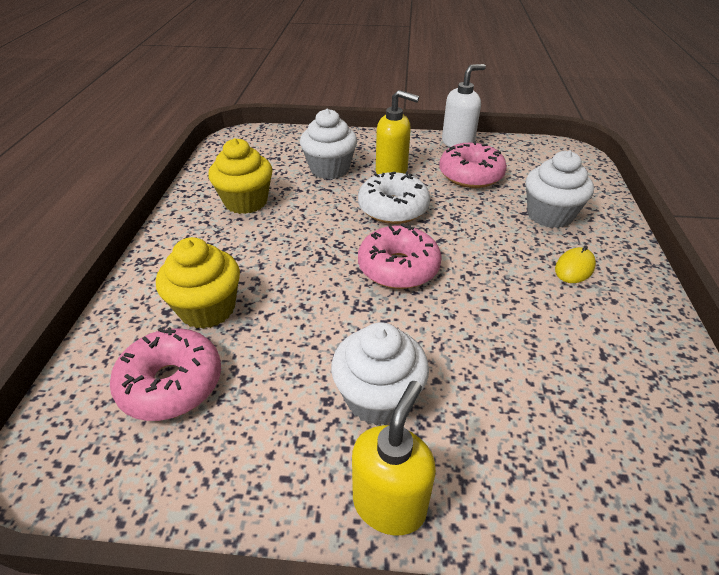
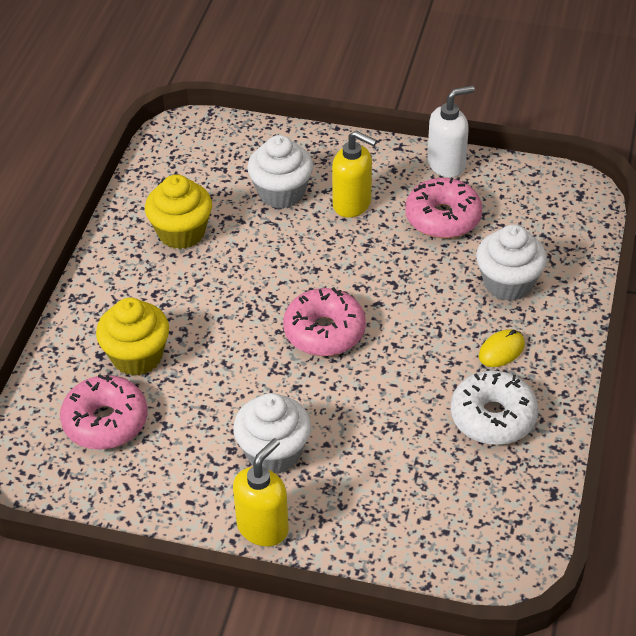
camera: 10 degrees right, 5 degrees up
(393, 208) = (339, 257): white donut -> white donut (493, 417)

